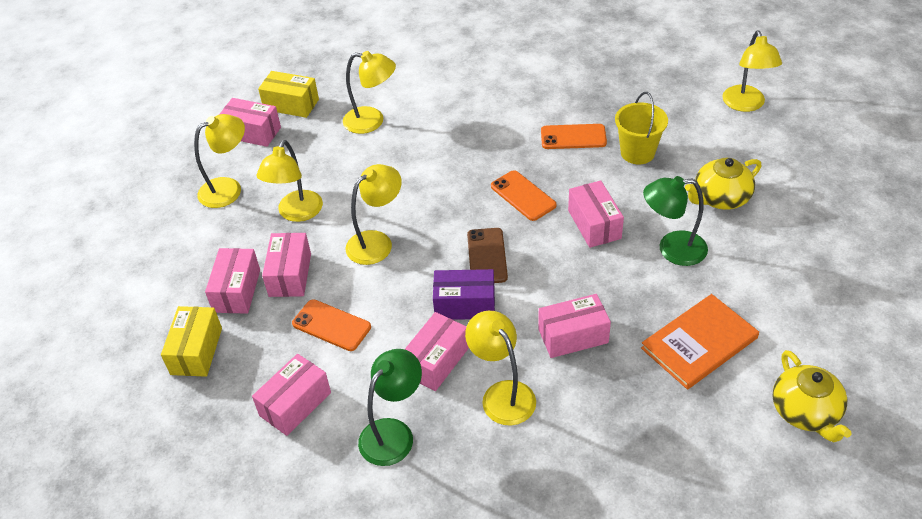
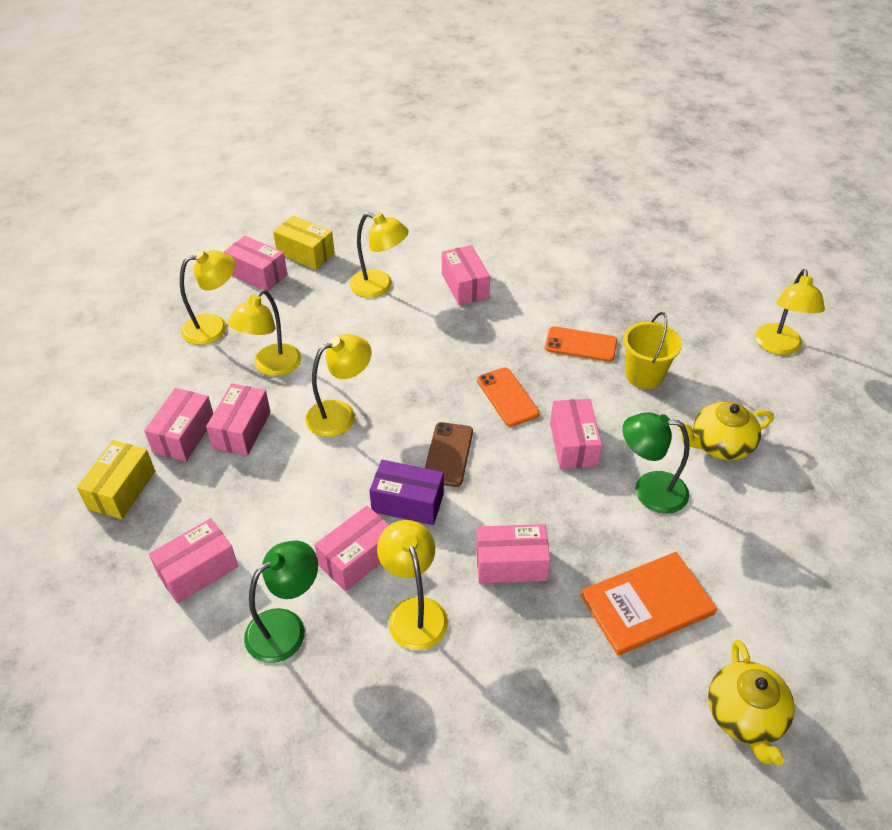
camera: 10 degrees right, 0 degrees up
(331, 325) = (264, 493): orange phone -> none
(451, 105) = (465, 286): none -> pink box

